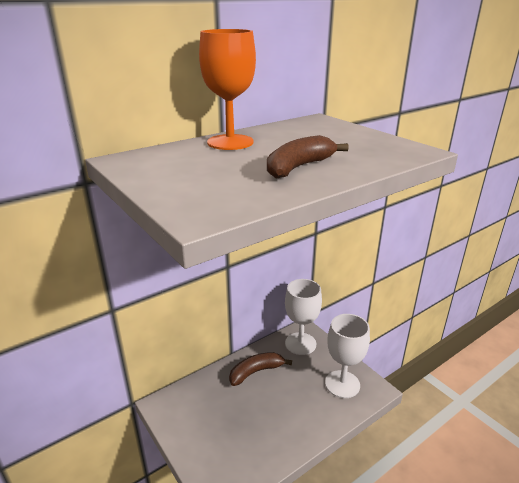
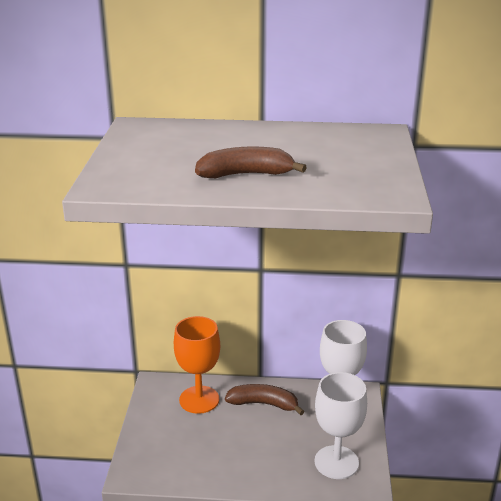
camera: 40 degrees right, 0 degrees up
(230, 142) = (243, 133): orange goblet -> orange goblet (199, 399)

